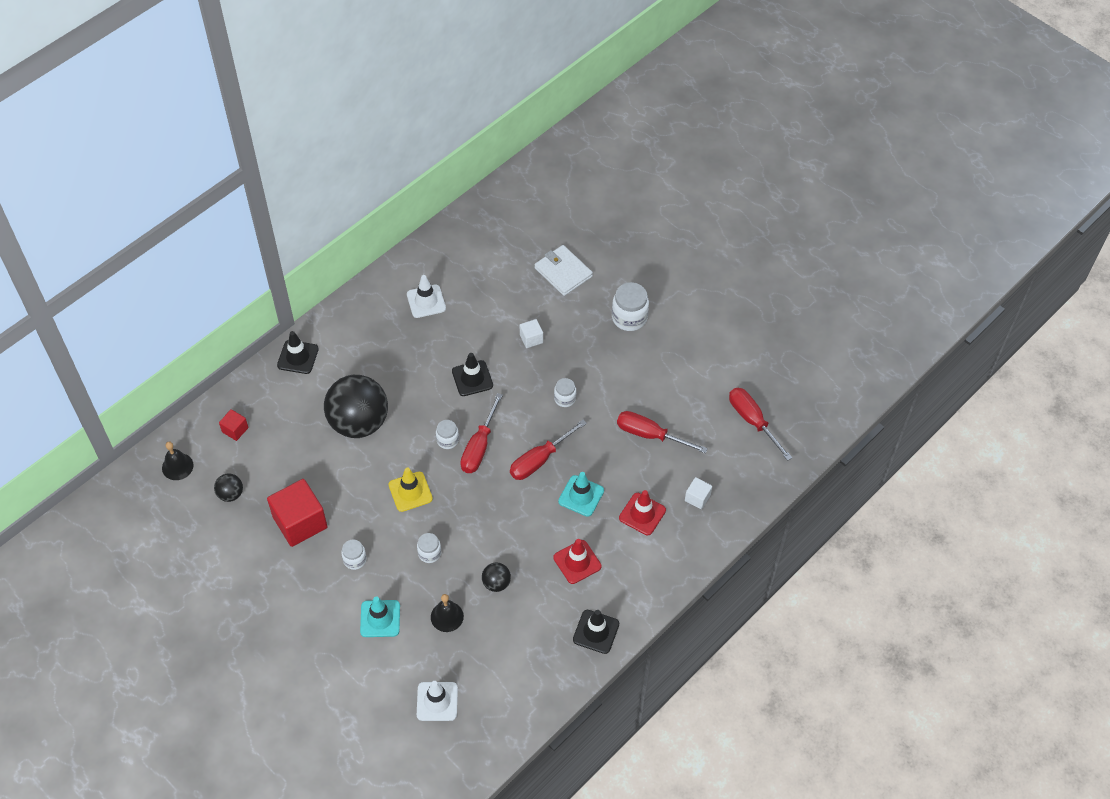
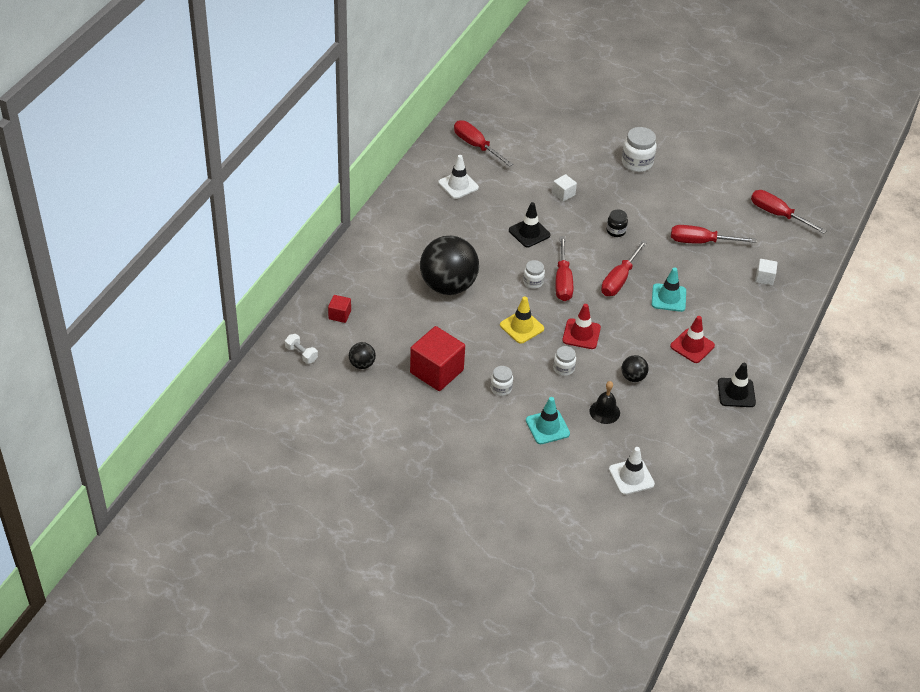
camera: 20 degrees left, 10 degrees down
(177, 466) = (301, 354): black bell -> white dumbbell
(298, 357) = (367, 249): black traffic cone -> none
(467, 256) = (476, 146): none -> red screwdriver
(563, 272) = (564, 141): white wallet -> none
(565, 398) = (616, 231): white jar -> black jar
(642, 514) = (726, 299): red traffic cone -> red traffic cone (581, 334)

